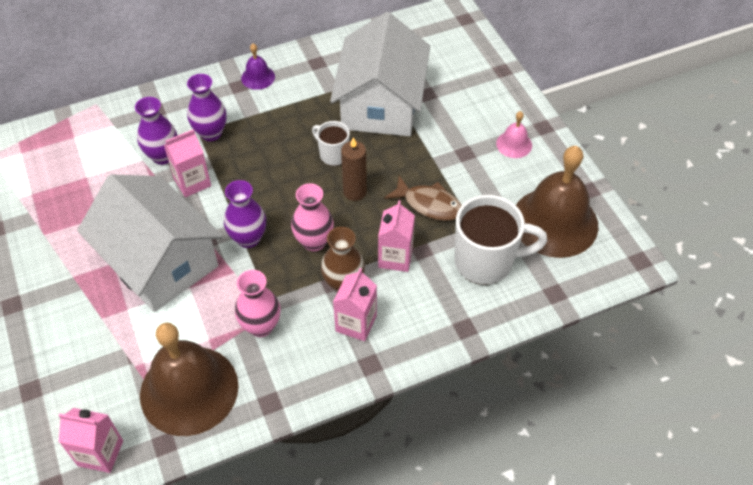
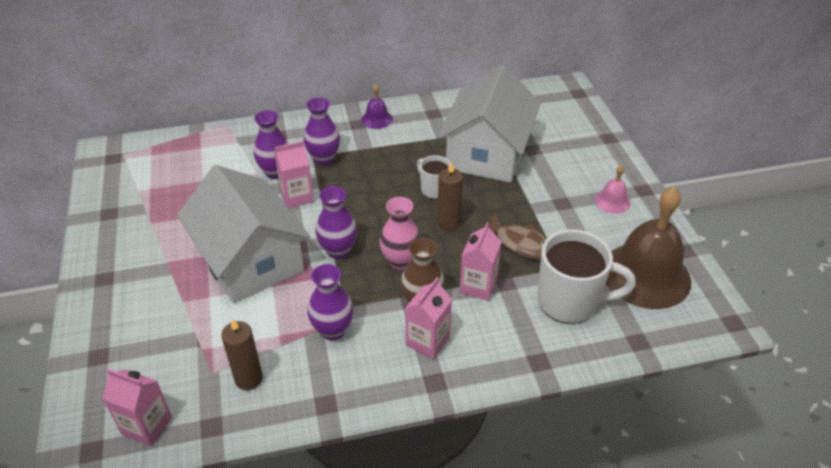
camera: 10 degrees right, 10 degrees down
(189, 390) = (249, 379): brown bell -> brown candle
(261, 326) = (333, 330): pink vase -> purple vase

